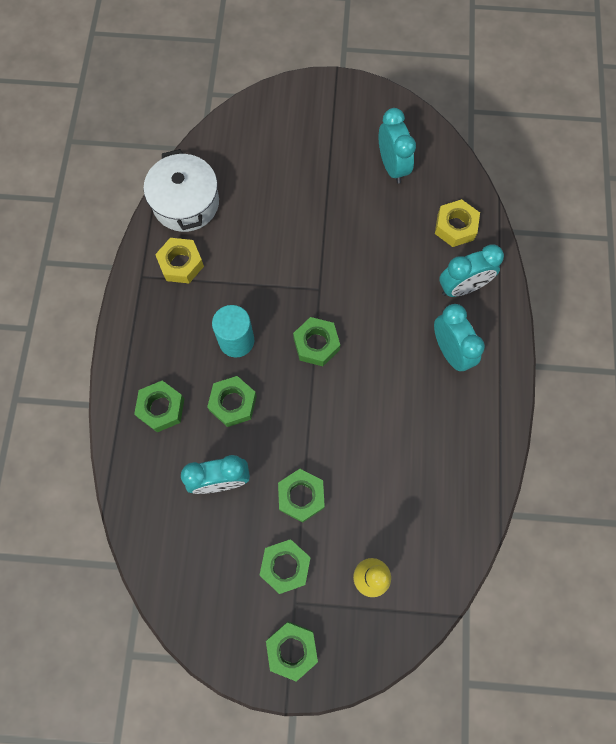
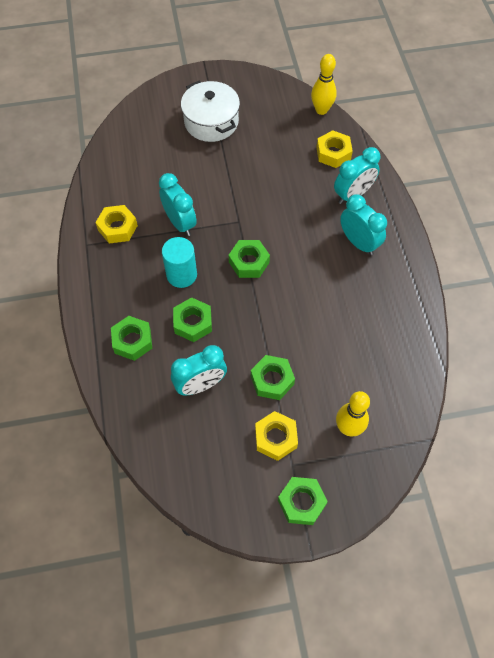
camera: 15 degrees left, 10 degrees down
(186, 203) = (109, 182): white pot -> white pot (211, 122)
(285, 566) = (276, 438): green nut -> yellow nut
(392, 166) = (269, 121): turquoise clock -> turquoise clock (180, 223)
(458, 165) = (321, 110): none -> yellow bowling pin

